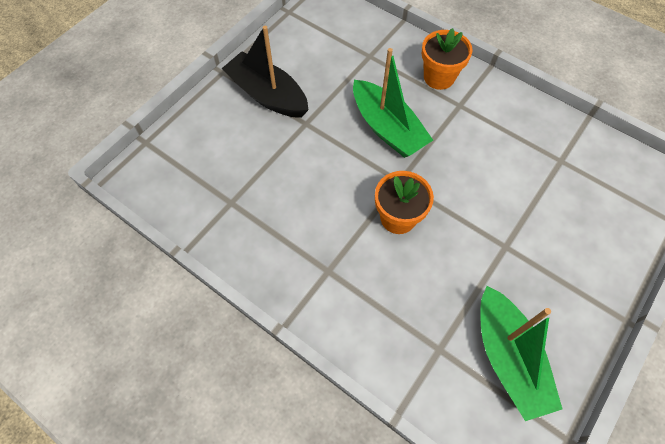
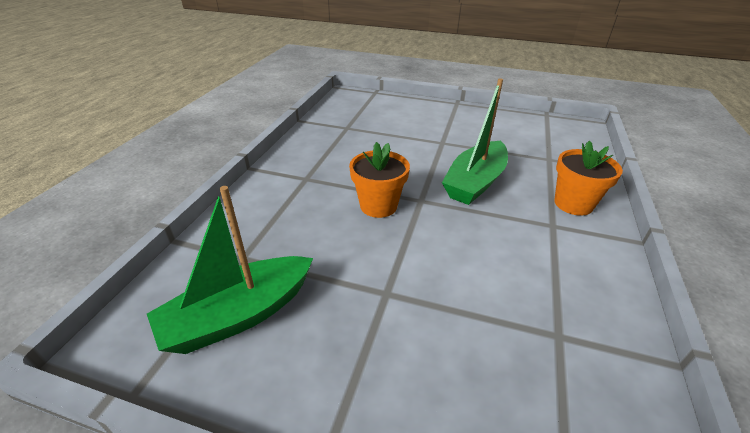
camera: 70 degrees right, 25 degrees down
(267, 95) = (453, 122): black boat -> none

